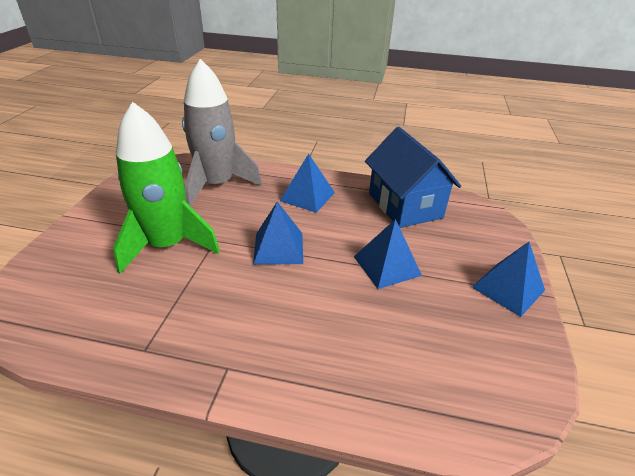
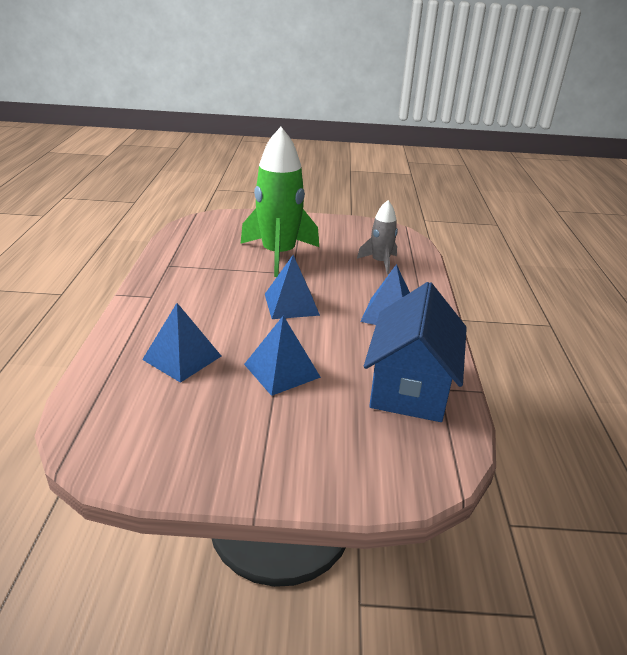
camera: 80 degrees right, 5 degrees down
(217, 185) = (380, 262): grey rocket -> grey rocket, size x0.52
(404, 205) = (410, 387): blue house -> blue house turned 45 degrees counterclockwise
(508, 288) = (262, 469): blue pyramid -> blue pyramid (182, 357)

